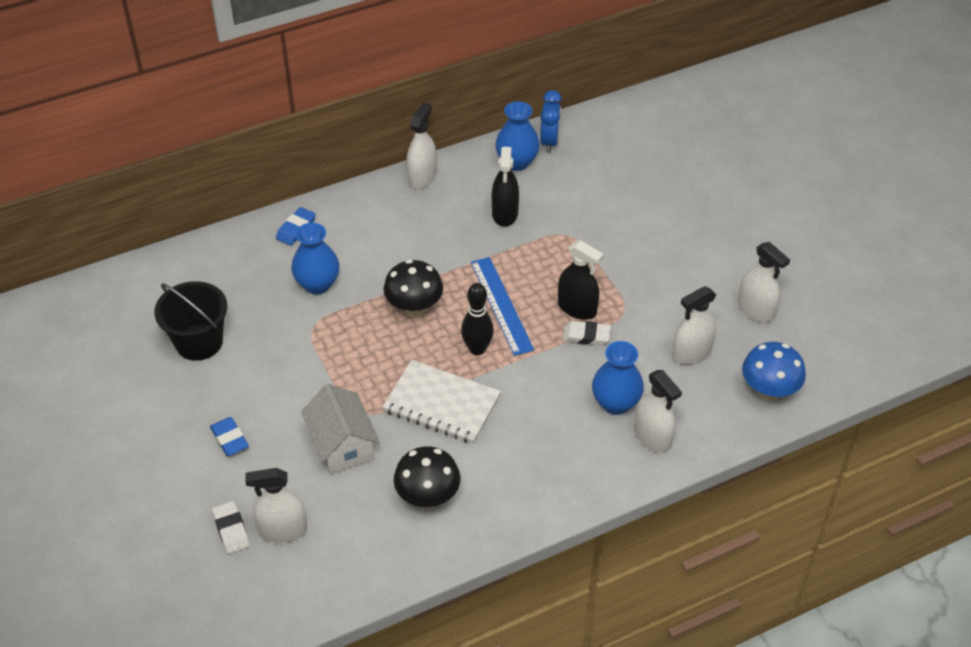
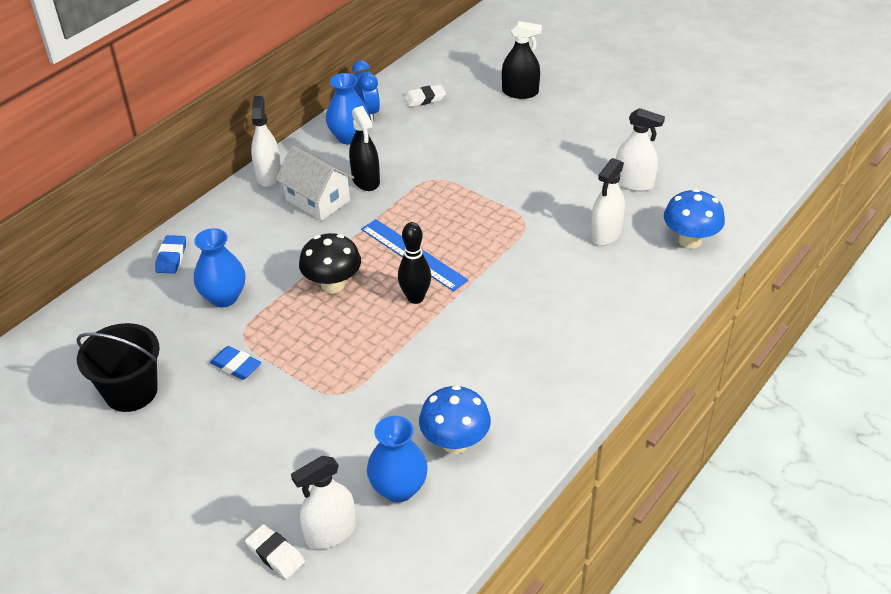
camera: 25 degrees left, 5 degrees down
(229, 439) = (220, 468): blue eraser -> blue eraser (236, 366)
(342, 445) = (340, 429): white house -> white house (317, 200)
(428, 497) = (455, 442): black mushroom -> blue mushroom
(442, 404) = (413, 356): white notebook -> none
(577, 308) = (482, 233): black spray bottle -> black spray bottle (520, 92)
(586, 336) = (506, 252): white eraser -> white eraser (425, 99)
(615, 403) = (570, 297): blue vase -> blue vase (398, 488)
(652, 437) = (621, 312): white spray bottle -> none

